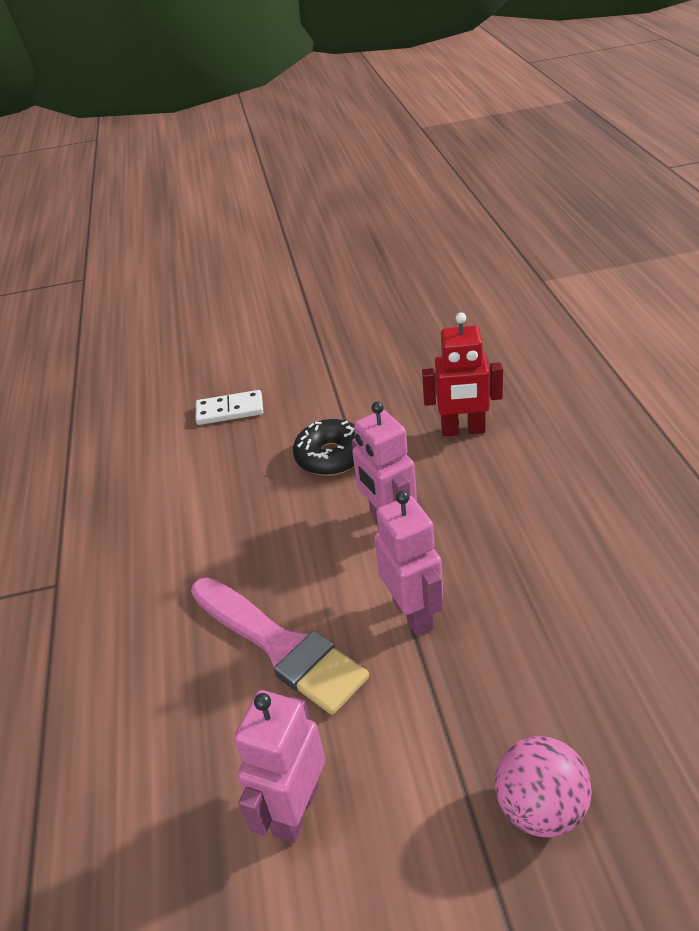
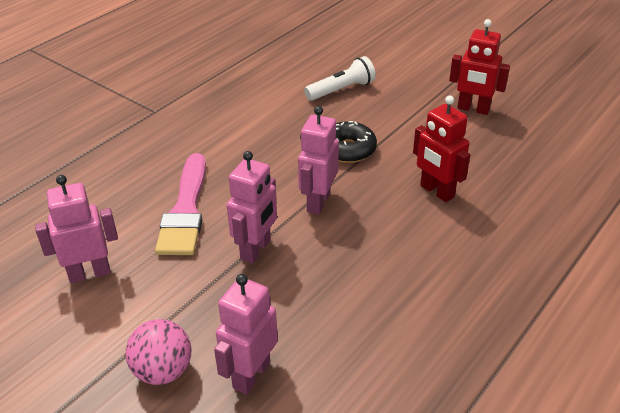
camera: 45 degrees right, 0 degrees up
(230, 410) = (341, 90): white domino -> white flashlight
(372, 344) = (473, 109): none -> red robot
(608, 719) = (251, 374): none -> pink robot

